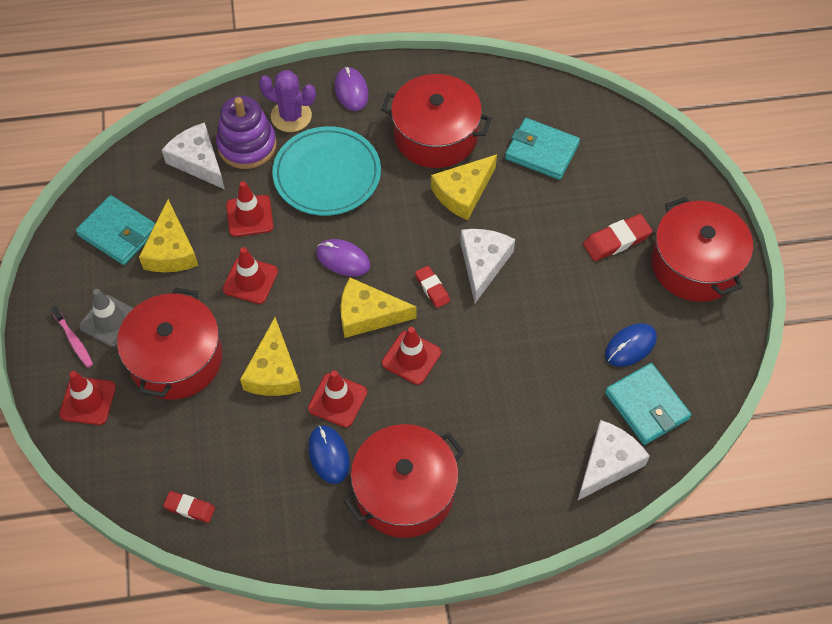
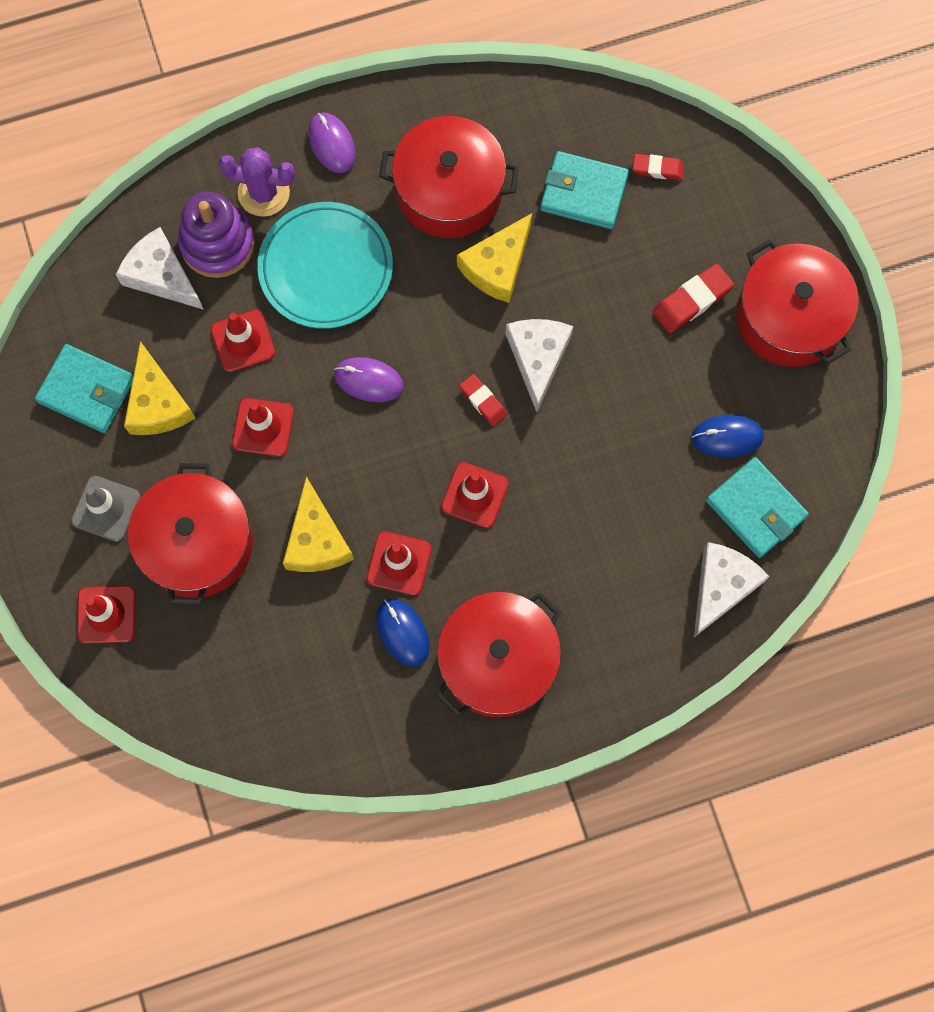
camera: 10 degrees left, 15 degrees up
(74, 340) = (69, 541): pink toothbrush -> none
(190, 508) = (257, 723): red eraser -> red eraser (657, 169)
(368, 315) = (413, 448): yellow cheese -> none
(630, 346) = (727, 437): blue mouse -> blue mouse turned 45 degrees clockwise

